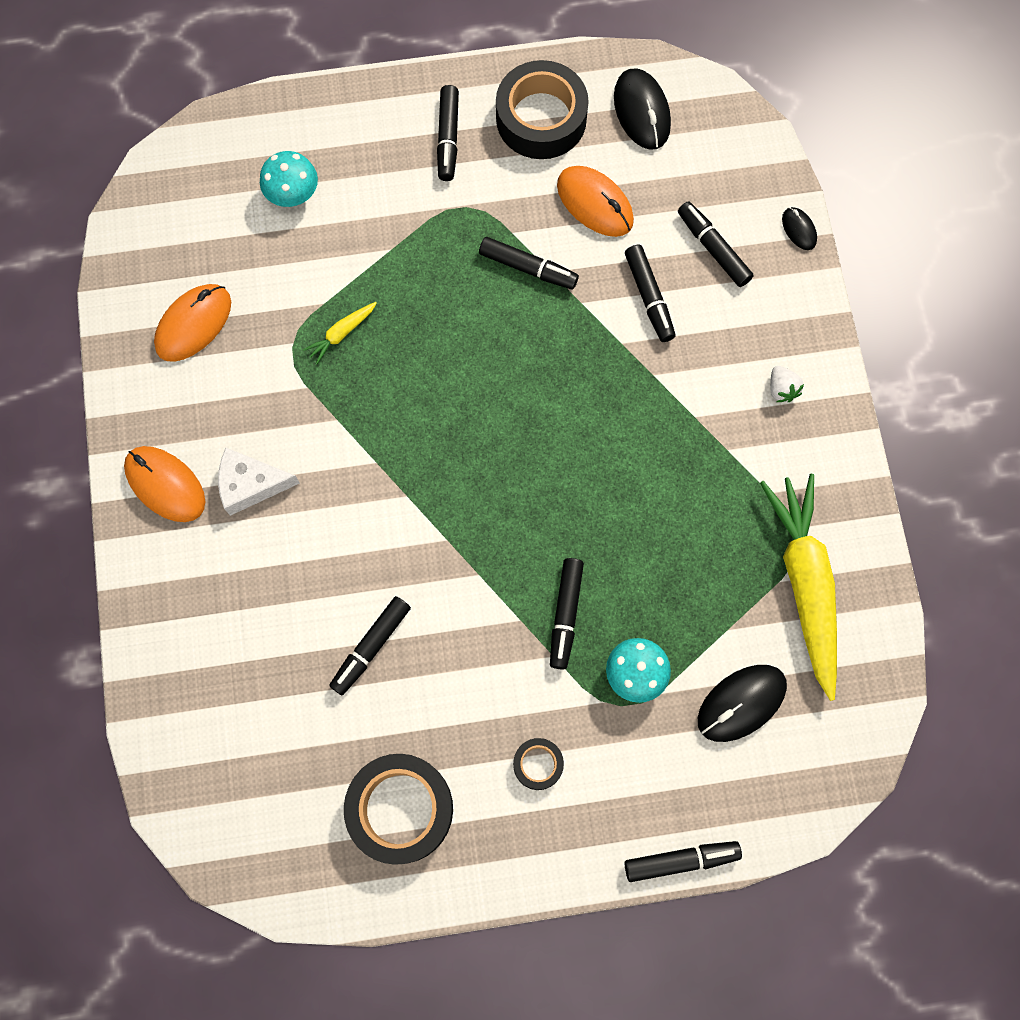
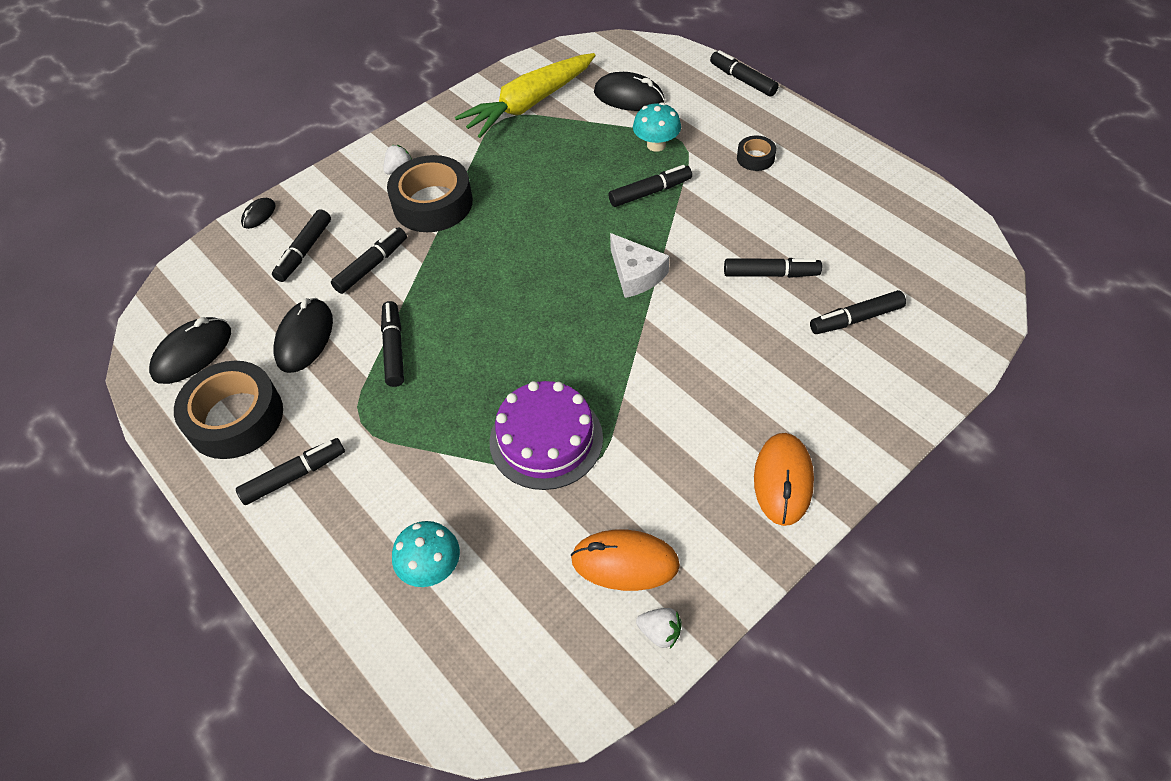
camera: 120 degrees left, 20 degrees down
(126, 313) = (660, 632): none -> white strawberry
(251, 484) = (726, 419): white cheese -> white cheese (636, 274)
(262, 680) = (856, 319): none -> black marker
(341, 334) = (546, 439): yellow carrot -> purple cake
(400, 809) = (851, 202): black tape -> black tape (433, 203)
(595, 203) = (305, 338): orange mouse -> black mouse

